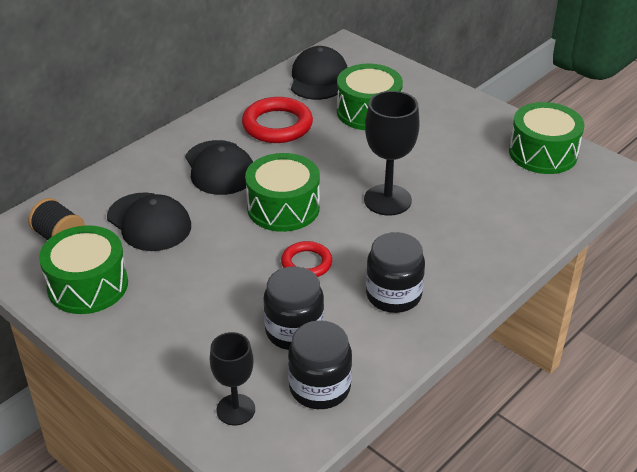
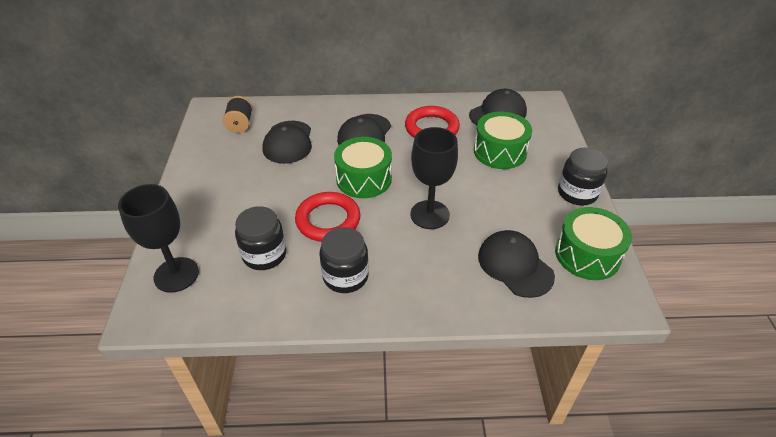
camera: 45 degrees right, 5 degrees up
(88, 285) = (216, 157): green drum -> none
(235, 409) = (176, 275): black goblet -> black goblet, size x1.54
(306, 263) = (328, 220): red ring -> red ring, size x1.64
(319, 387) = (228, 298): black jar -> black jar (577, 193)
(506, 195) = (515, 265): none -> black cap

